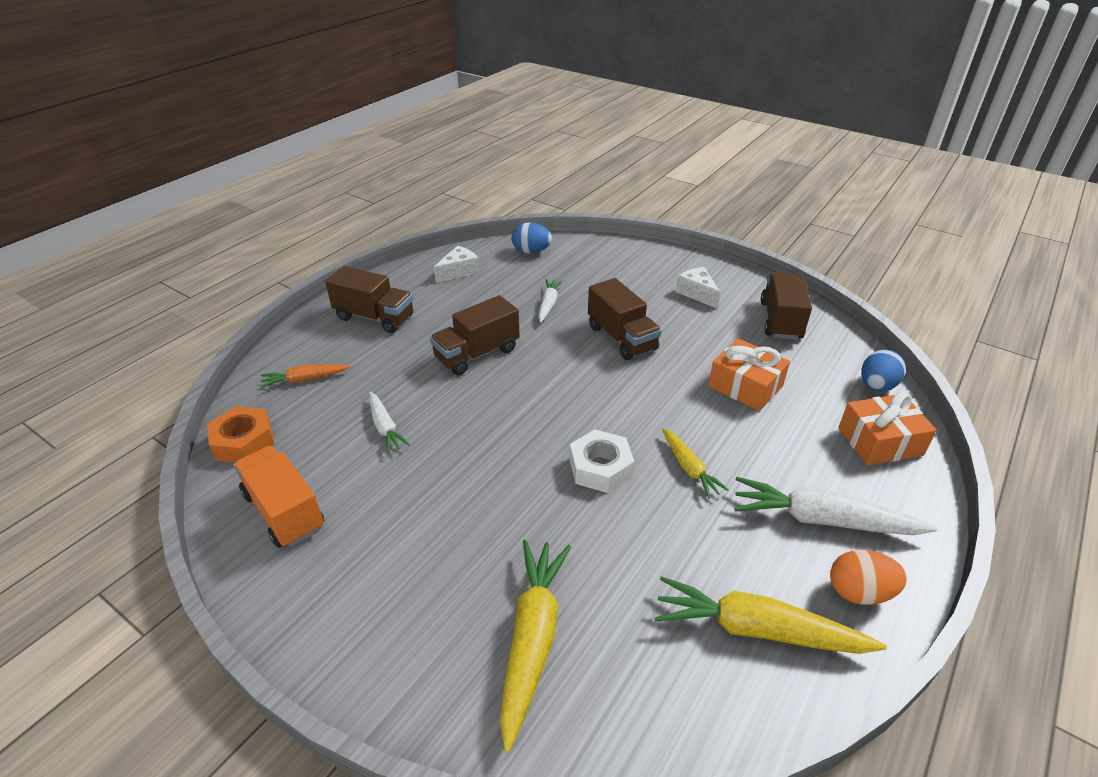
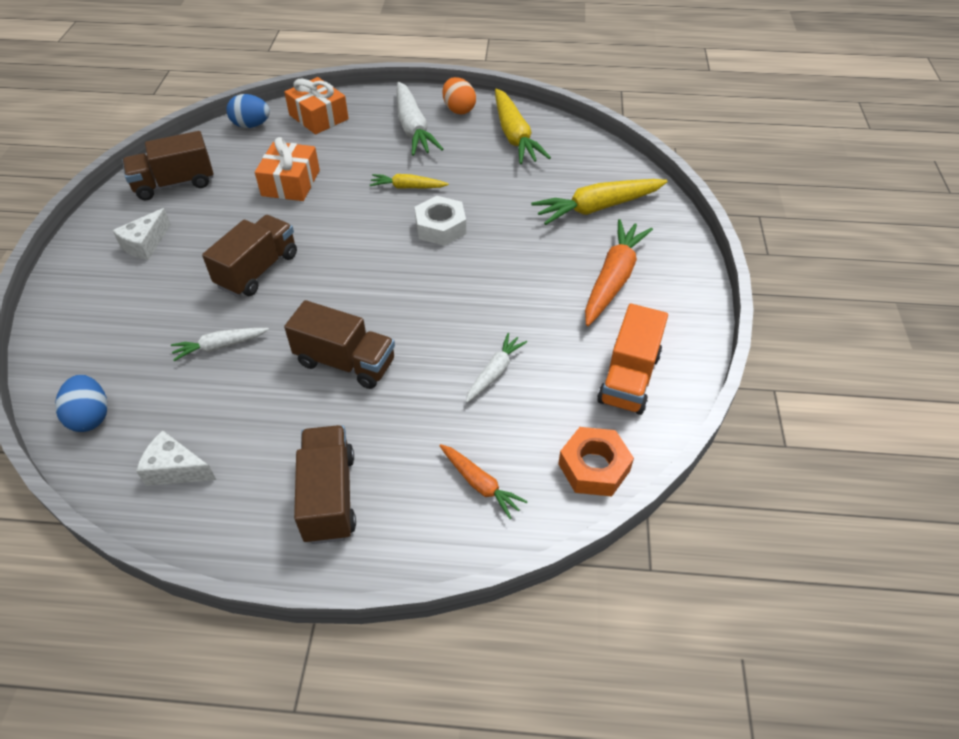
camera: 120 degrees left, 10 degrees up
(404, 576) = (613, 279): none -> orange carrot
(689, 468) = (408, 187): yellow carrot -> yellow carrot turned 120 degrees counterclockwise

